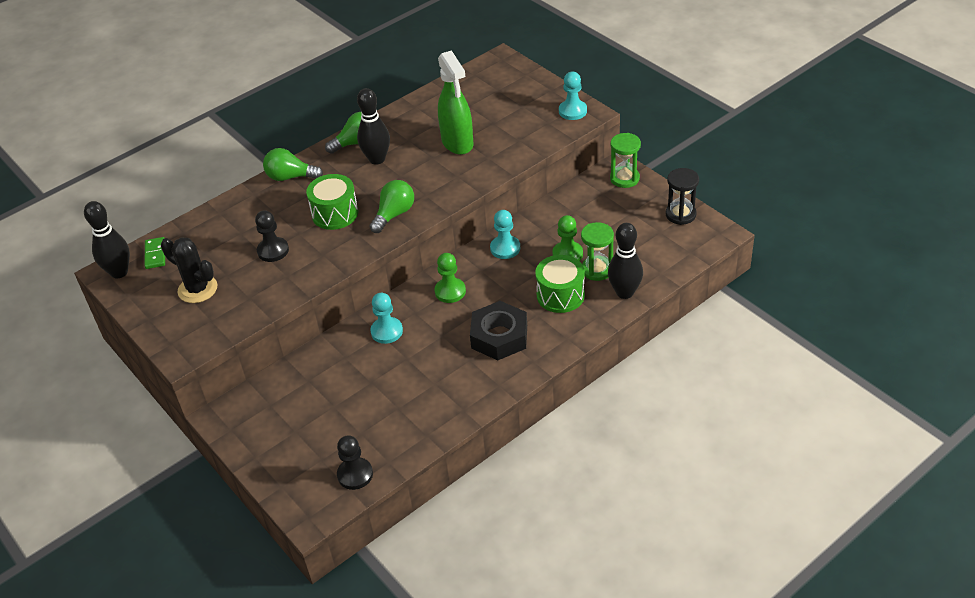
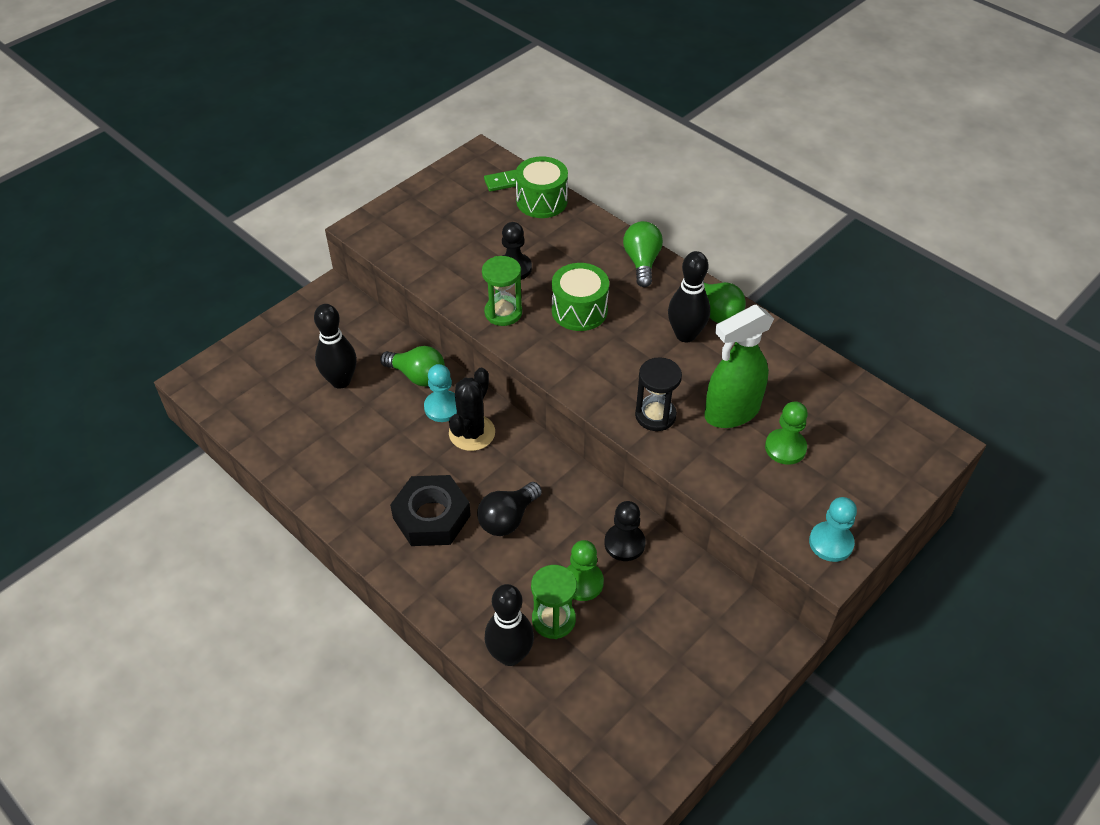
camera: 80 degrees right, 5 degrees up
(119, 272) = (479, 162): black bowling pin -> black bowling pin (340, 381)
(197, 289) = (454, 222): black cactus -> black cactus (472, 433)
(355, 474) = (241, 407): black pawn -> black pawn (624, 543)
(394, 214) = (581, 364): green light bulb -> green light bulb (417, 376)
(450, 291) = (508, 460): green pawn -> green pawn (785, 448)
(505, 248) = (589, 510): turquoise pawn -> none
(507, 292) = (508, 519): none -> black light bulb
(560, 295) = (504, 578): green drum -> green drum (541, 201)
(624, 178) = (753, 649): green hourglass -> green hourglass (503, 312)
(680, 214) = (680, 729): black hourglass -> black hourglass (655, 415)

